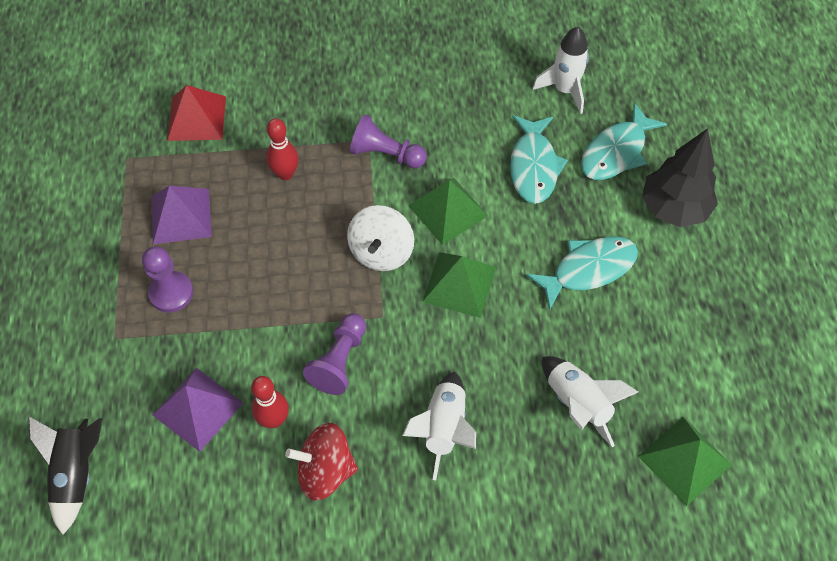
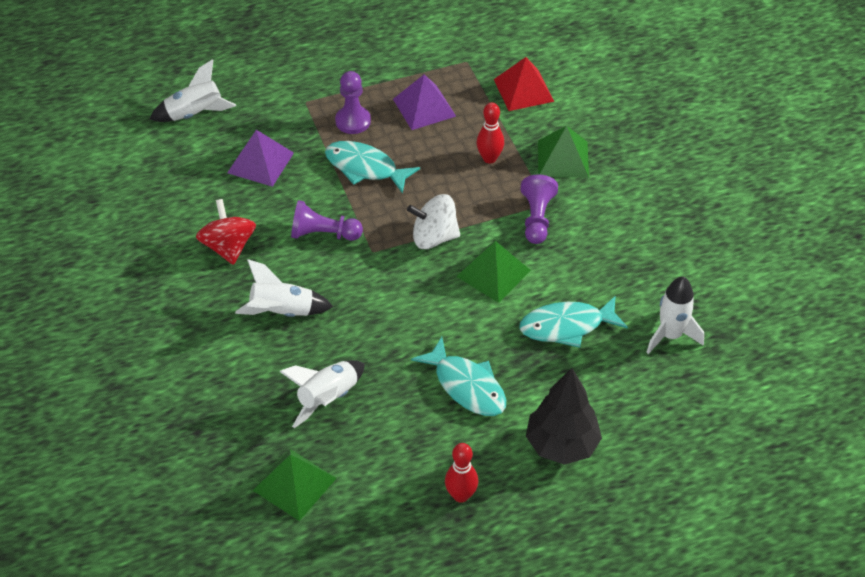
camera: 75 degrees right, 10 degrees down
(76, 474) = (195, 114): black rocket -> white rocket
(274, 419) = (263, 207): red bowling pin -> red bowling pin (461, 495)
(459, 284) = (420, 296): green pyramid -> green pyramid (563, 159)
(616, 152) = (611, 388): turquoise fish -> turquoise fish (365, 168)

